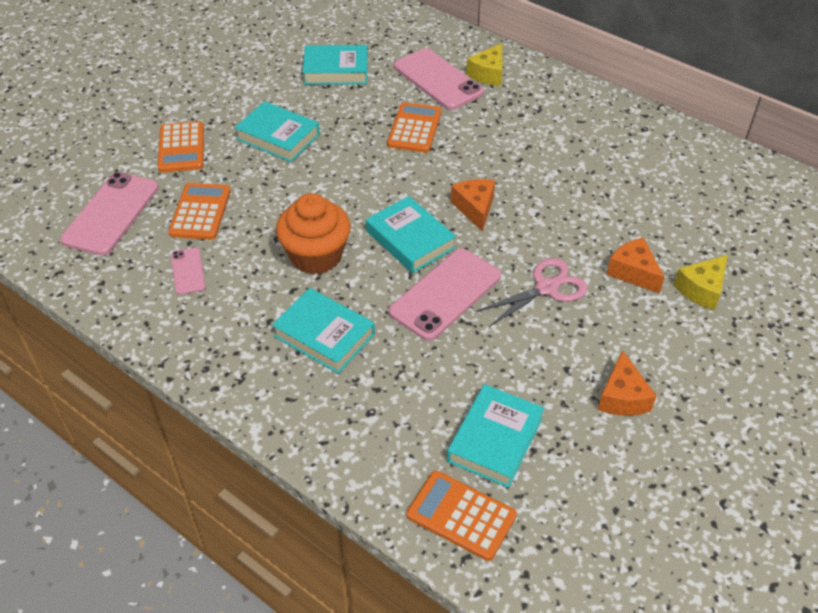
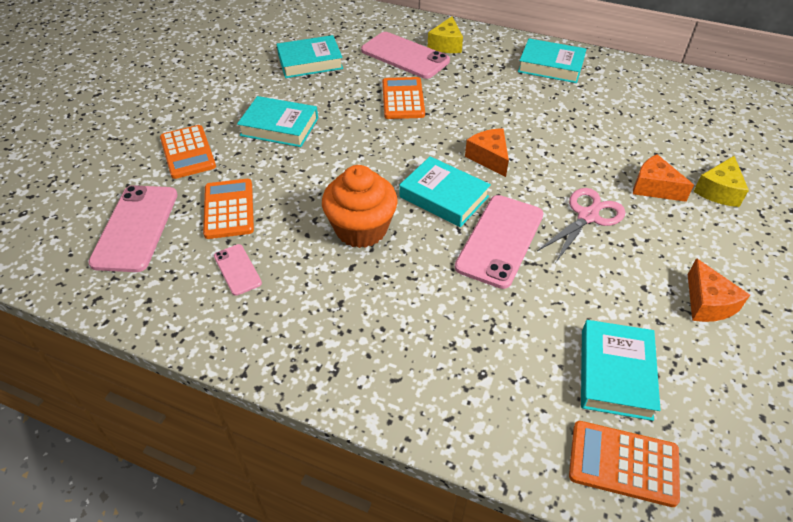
camera: 15 degrees left, 0 degrees up
(324, 335) = (402, 305): turquoise book -> turquoise book (550, 66)

